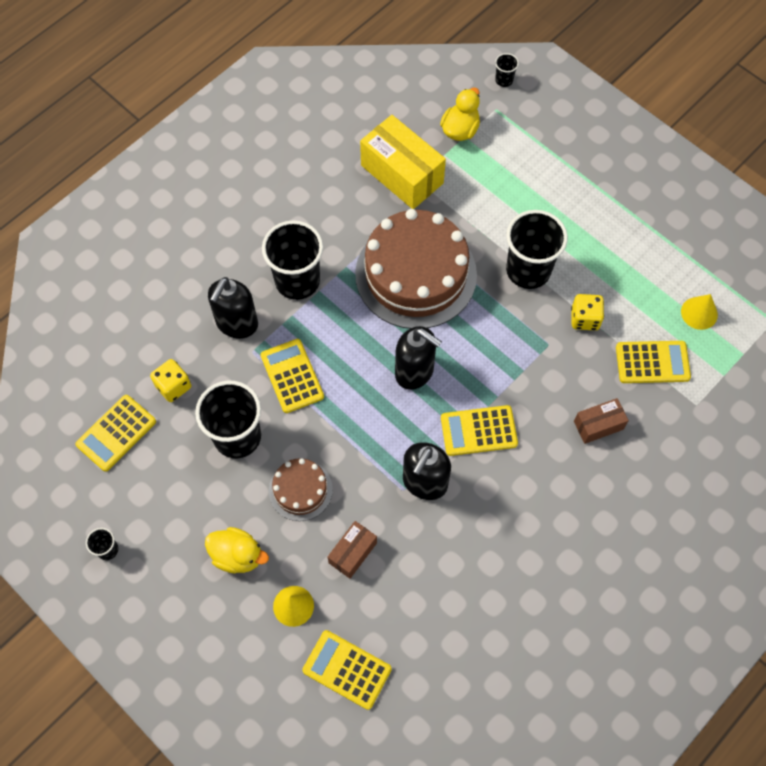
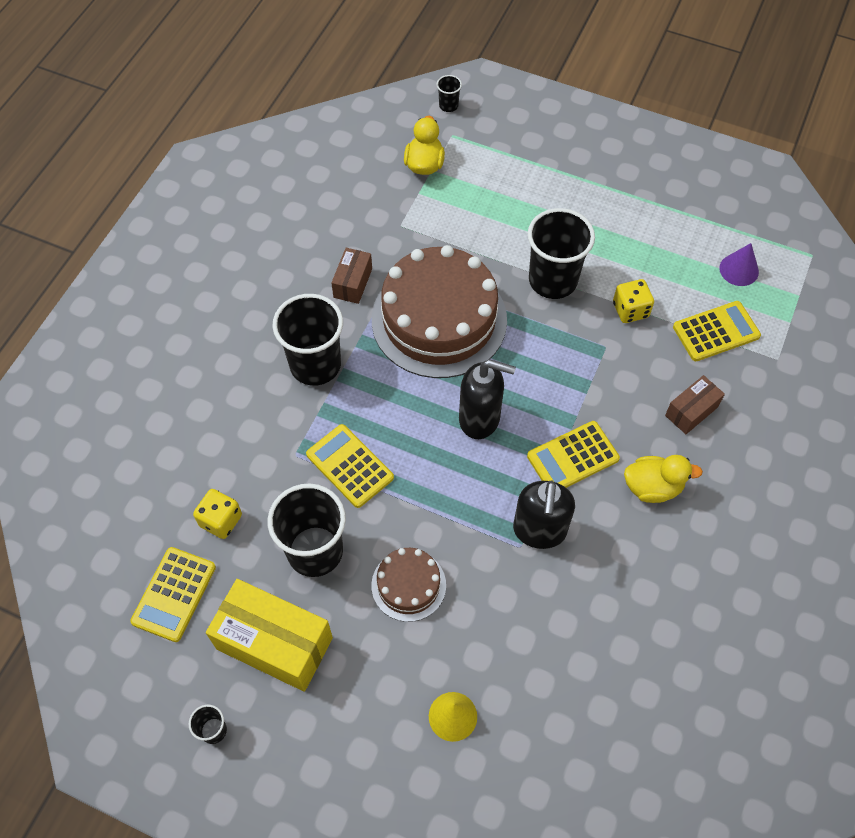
camera: 20 degrees left, 5 degrees down
(237, 324) = (266, 430): black soap dispenser -> none
(238, 555) = (367, 682): yellow duck -> yellow duck (652, 487)
(347, 669) = (541, 765): yellow calculator -> none
(353, 553) = (494, 633): brown box -> brown box (353, 283)
(402, 174) = (383, 225): yellow box -> yellow box (274, 643)
(699, 313) = (739, 270): yellow cone -> purple cone

